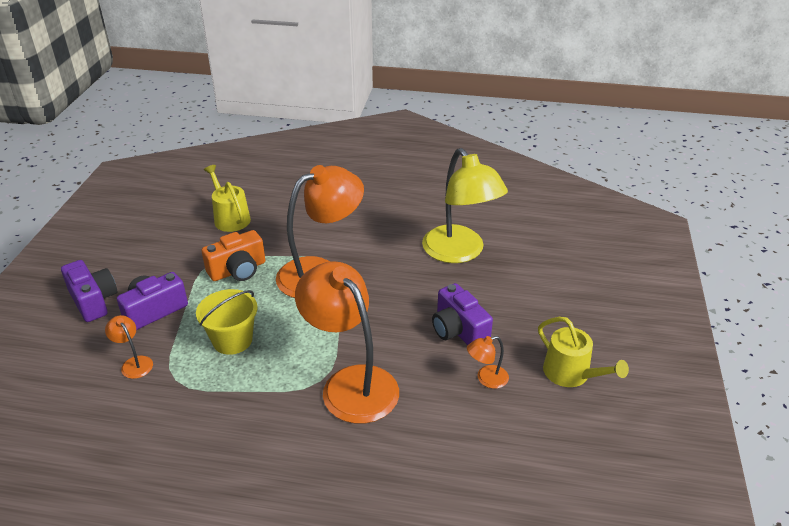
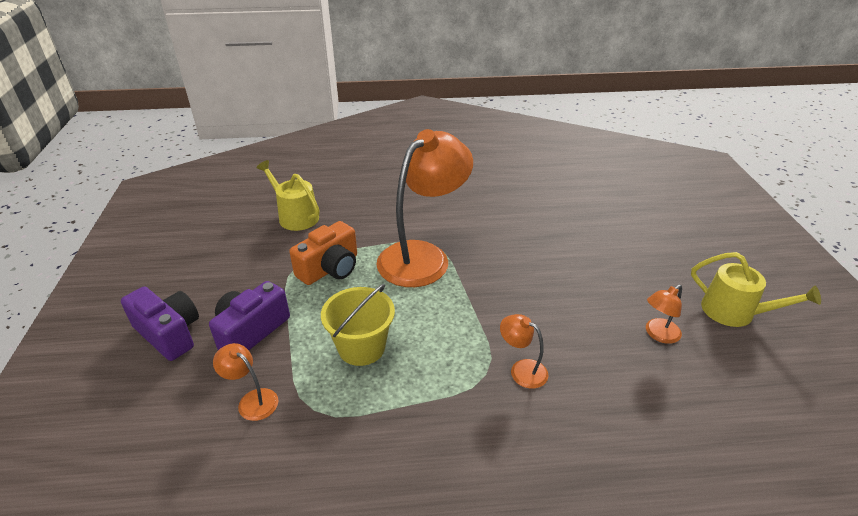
camera: 15 degrees left, 0 degrees up
(351, 383) = (522, 369): orange lamp -> orange lamp, size x0.42
(458, 330) = (598, 289): purple camera -> none
(460, 252) = (551, 213): yellow lamp -> none

